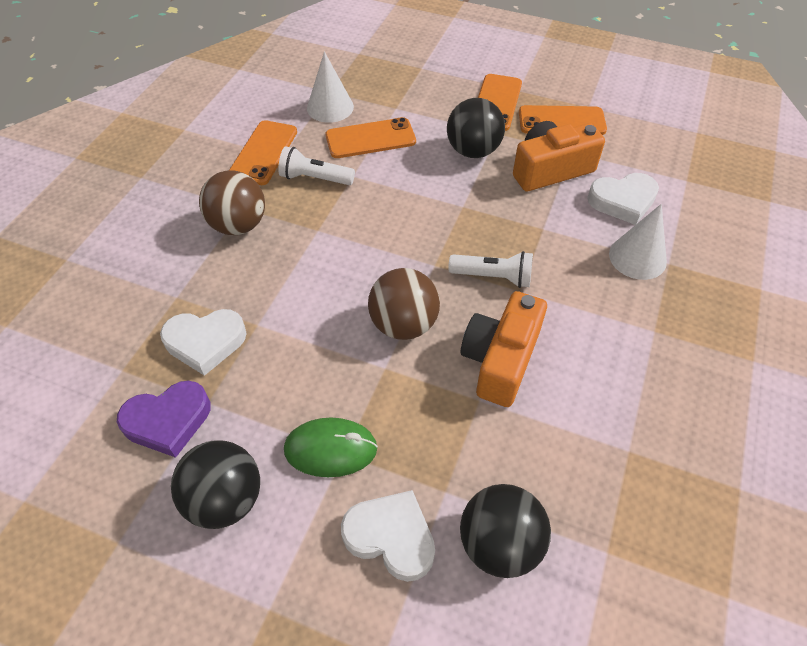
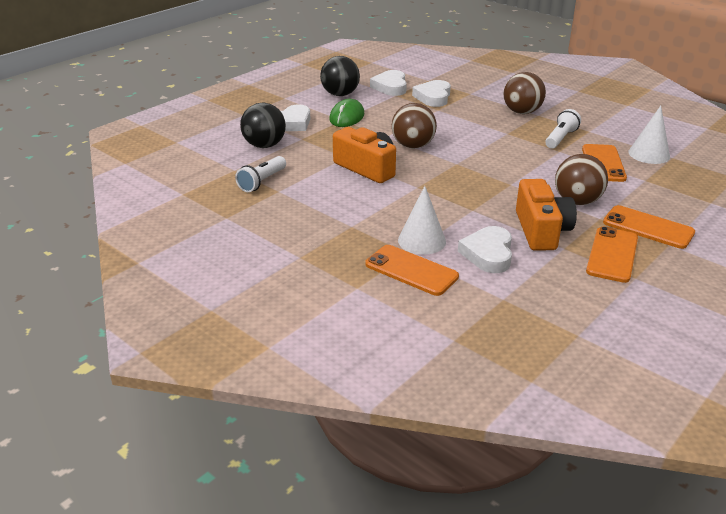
camera: 110 degrees right, 20 degrees down
(168, 421) = (390, 87): purple heart -> white heart
(263, 153) = (594, 126): orange phone -> orange phone (411, 270)
(473, 151) = (577, 201): black ball -> brown ball
(493, 277) = (434, 180): white flashlight -> white flashlight (262, 182)

